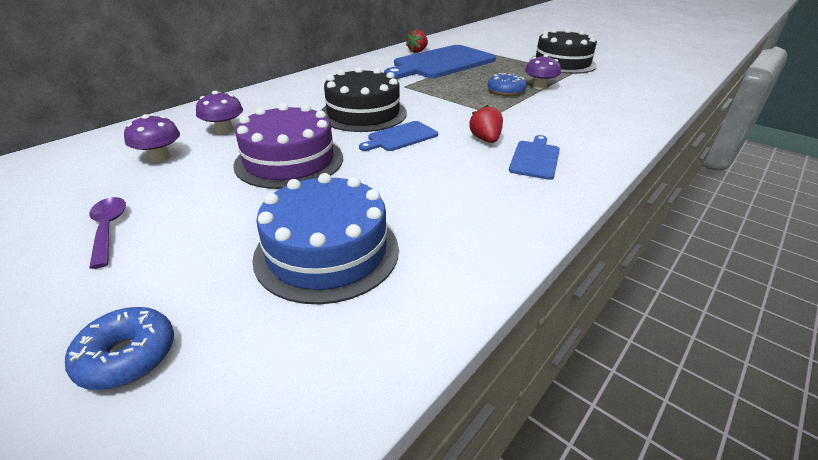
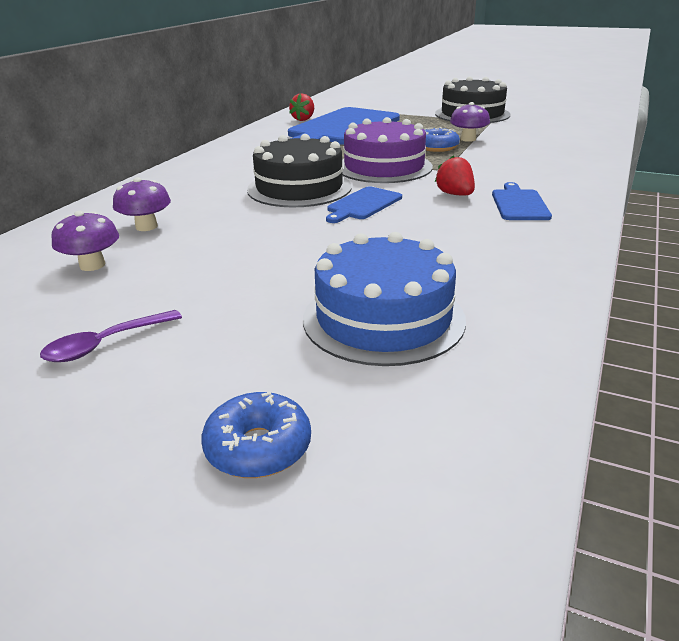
camera: 15 degrees left, 5 degrees down
(108, 229) = (105, 344): purple spoon -> purple spoon turned 90 degrees counterclockwise
(289, 161) = (258, 245): purple cake -> purple cake (384, 167)

